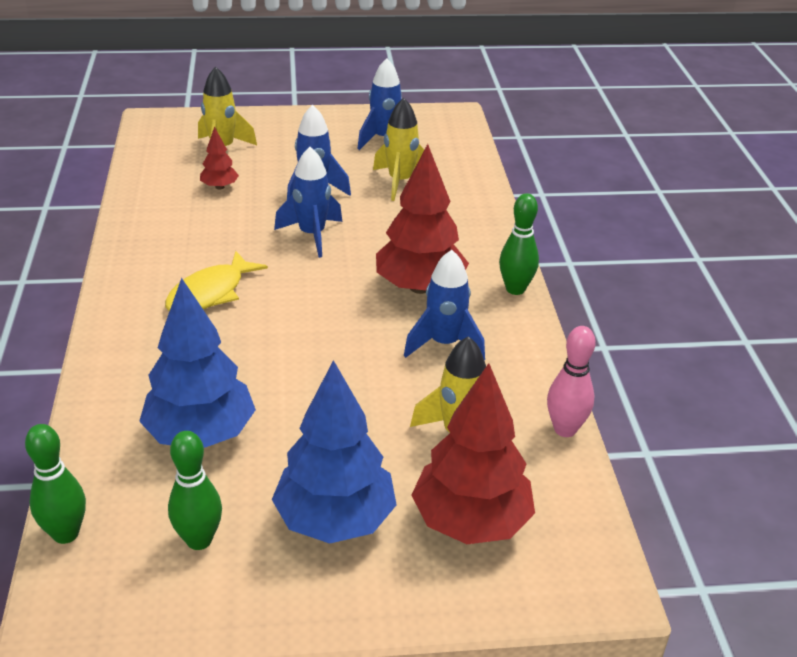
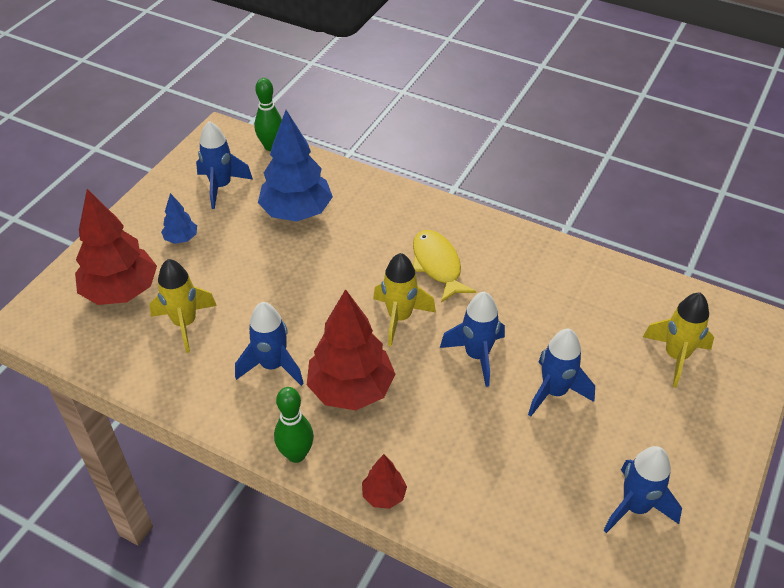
camera: 125 degrees right, 10 degrees up
(199, 540) = (221, 186): green bowling pin -> blue rocket
(219, 187) = (599, 327): red tree -> red tree (384, 495)
(335, 520) = (181, 239): blue tree -> blue tree, size x0.47
(400, 182) = (531, 470): yellow rocket -> yellow rocket (399, 318)
(565, 429) = (134, 381): pink bowling pin -> none

